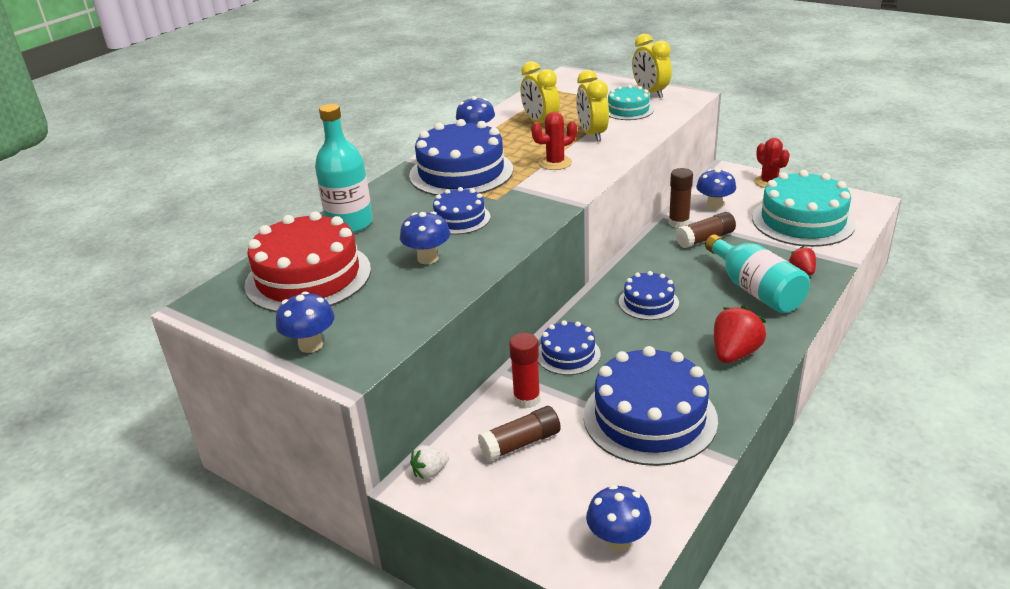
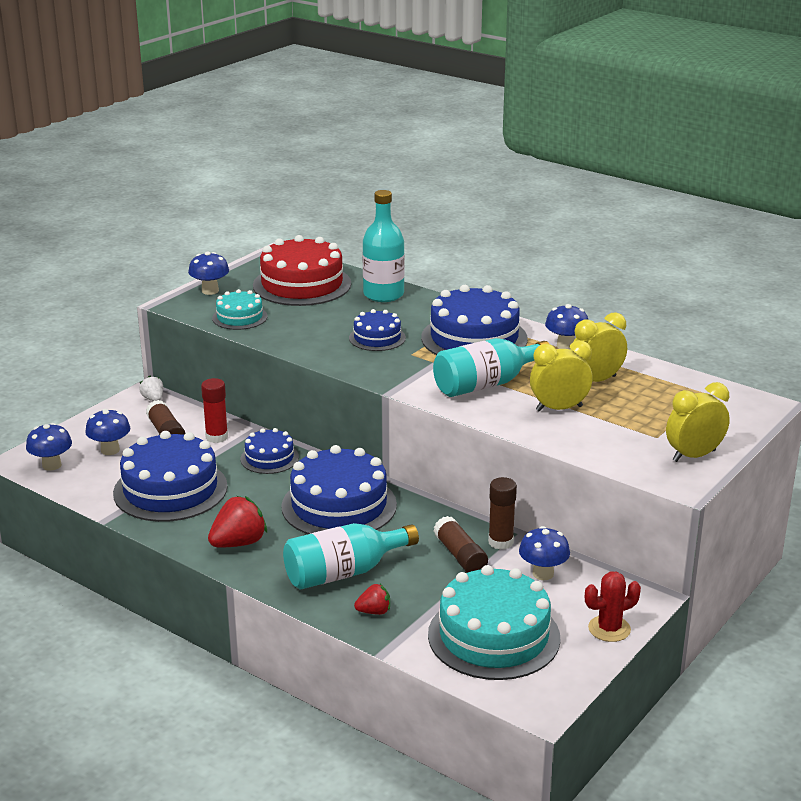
camera: 90 degrees right, 5 degrees down
(428, 258) = (312, 326): blue mushroom -> blue mushroom (110, 450)
(555, 163) = (486, 384): red cactus -> turquoise bottle
(628, 110) = (633, 436): turquoise cake -> turquoise cake (239, 317)
(648, 302) = (339, 505): blue cake -> blue cake, size x1.87
(734, 354) = (239, 543): red strawberry -> red strawberry turned 75 degrees counterclockwise

